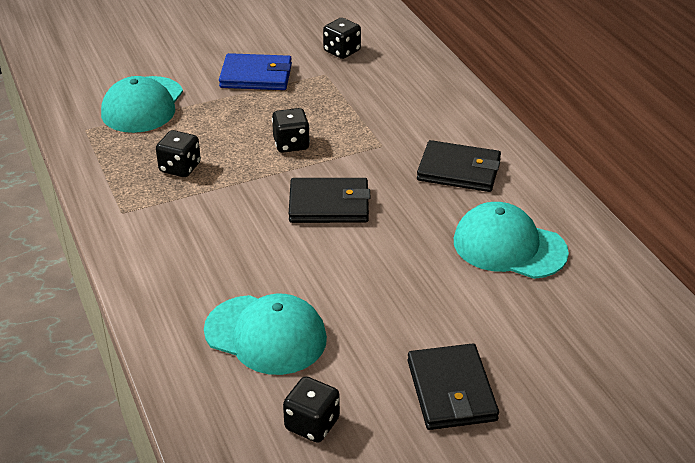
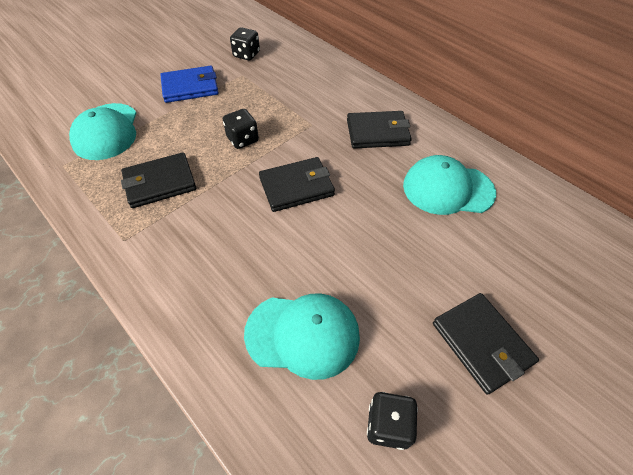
camera: 20 degrees left, 15 degrees up
(180, 168) = (160, 183): black dice -> black wallet

